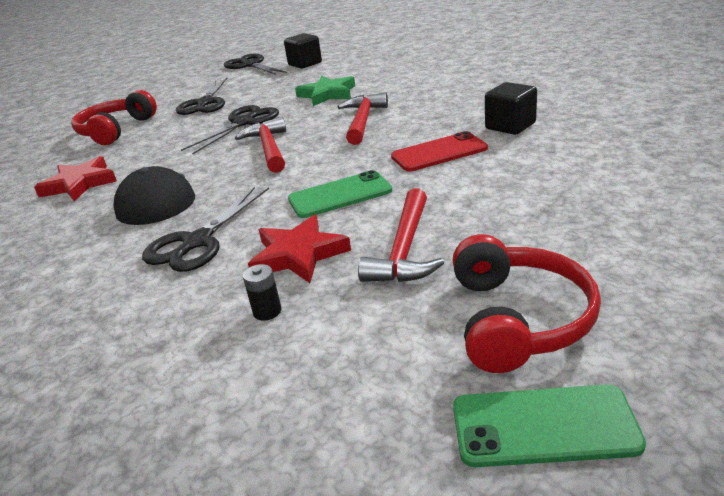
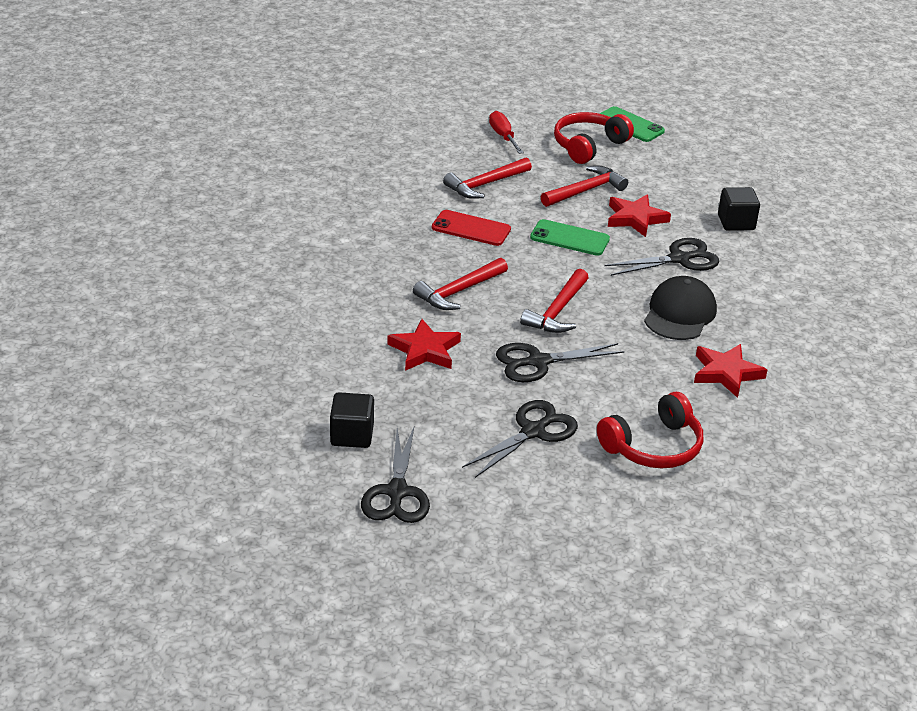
camera: 145 degrees left, 5 degrees up
(267, 311) = (678, 202): black battery -> none
(327, 94) = (425, 350): green star -> red star
(510, 126) = (396, 218): black cube -> black cube (736, 222)
(512, 188) = (485, 184): none -> red hammer
(633, 251) = (503, 136): none -> red screwdriver

